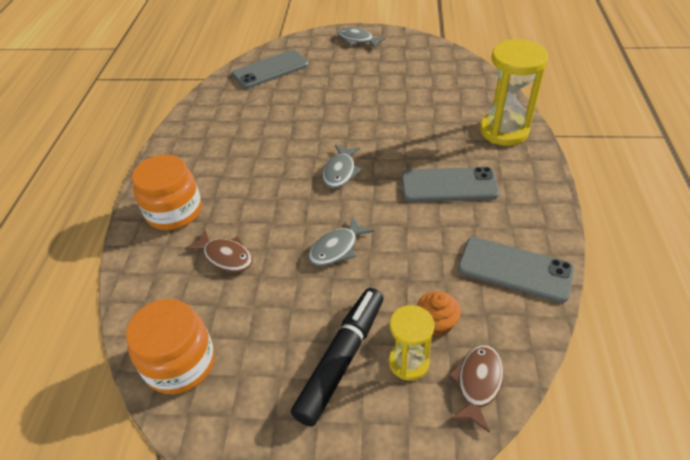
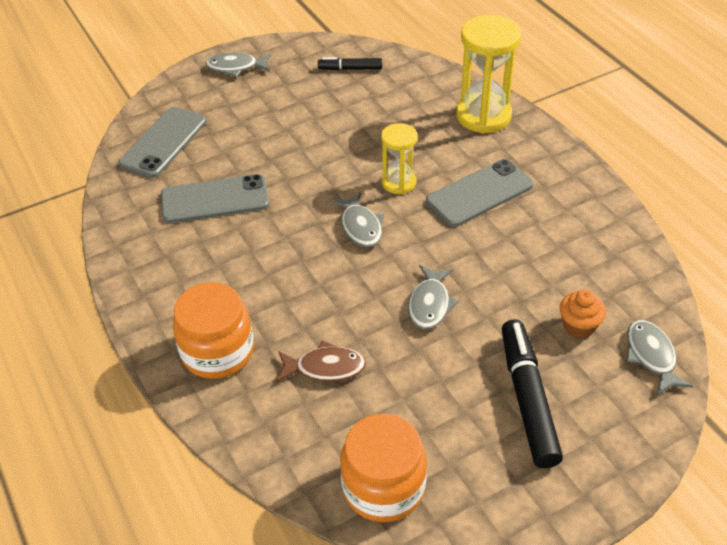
camera: 35 degrees left, 0 degrees up
(409, 362) = (585, 370): yellow hourglass -> yellow hourglass (399, 182)
(433, 65) = (350, 69): none -> black marker
(477, 383) = (651, 356): brown fish -> grey fish
(515, 269) = (601, 246): grey phone -> grey phone (215, 199)

